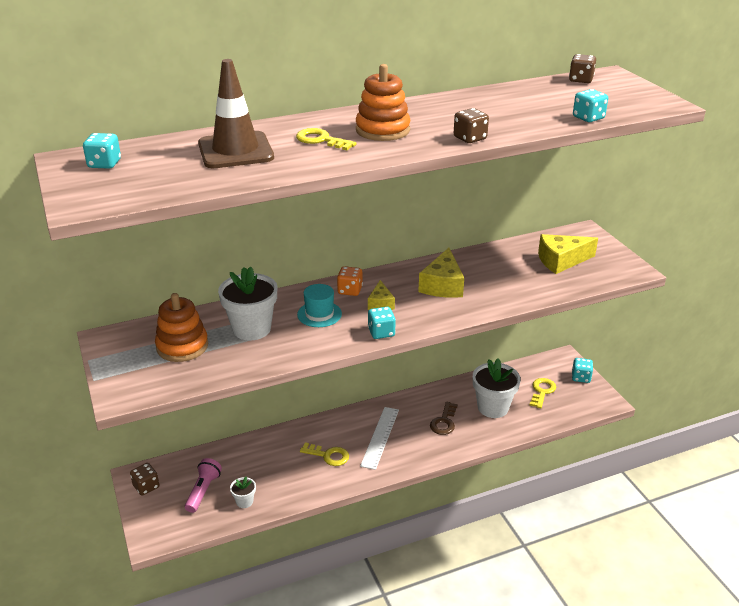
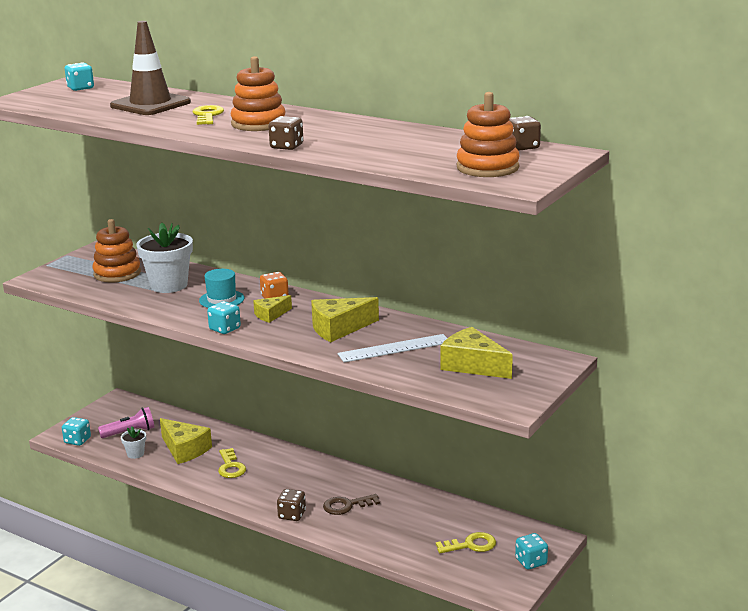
camera: 55 degrees right, 10 degrees down
(146, 486) = (111, 409): brown dice -> brown dice (292, 515)
(272, 470) = (184, 449): none -> yellow cheese
(380, 437) = (284, 481): white ruler -> white ruler (394, 348)
(493, 407) = (404, 525): white flower pot -> none
(588, 118) = (414, 168): turquoise dice -> turquoise dice (77, 440)
(617, 100) = (487, 168): none -> orange stacking toy

